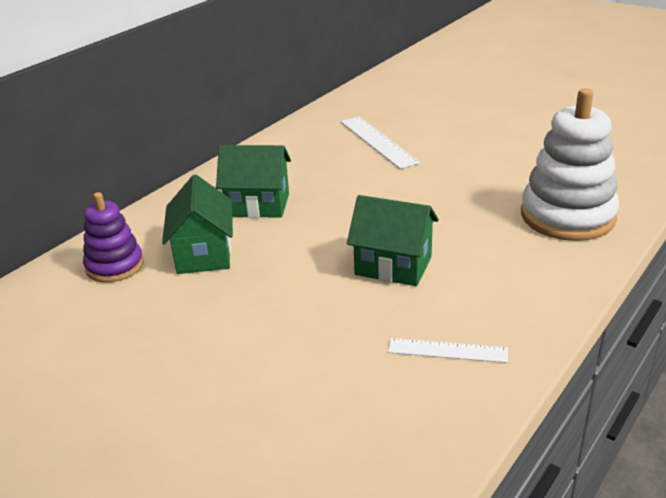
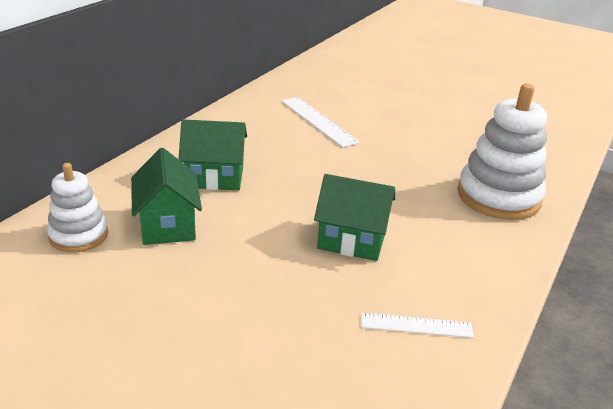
camera: 10 degrees left, 0 degrees up
(115, 266) = (78, 235): purple stacking toy -> white stacking toy

